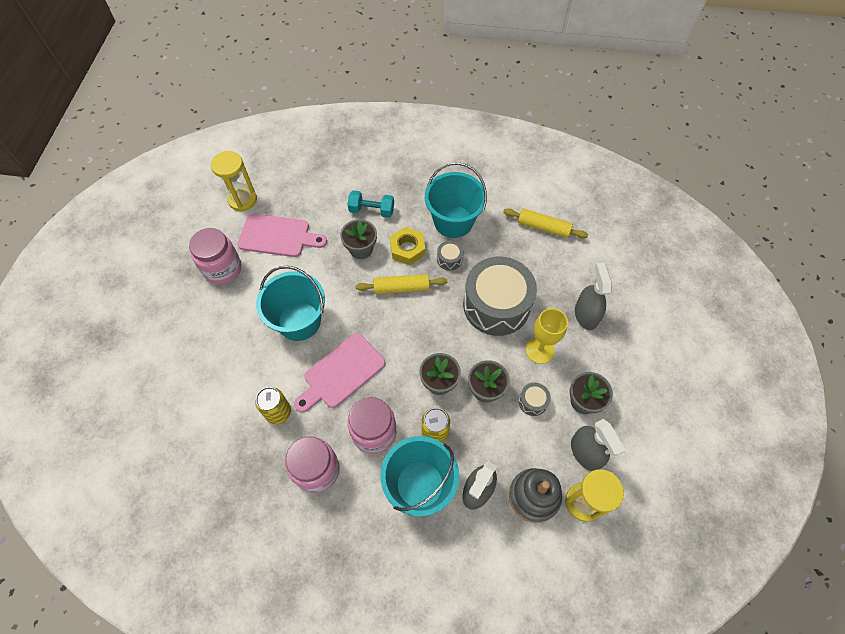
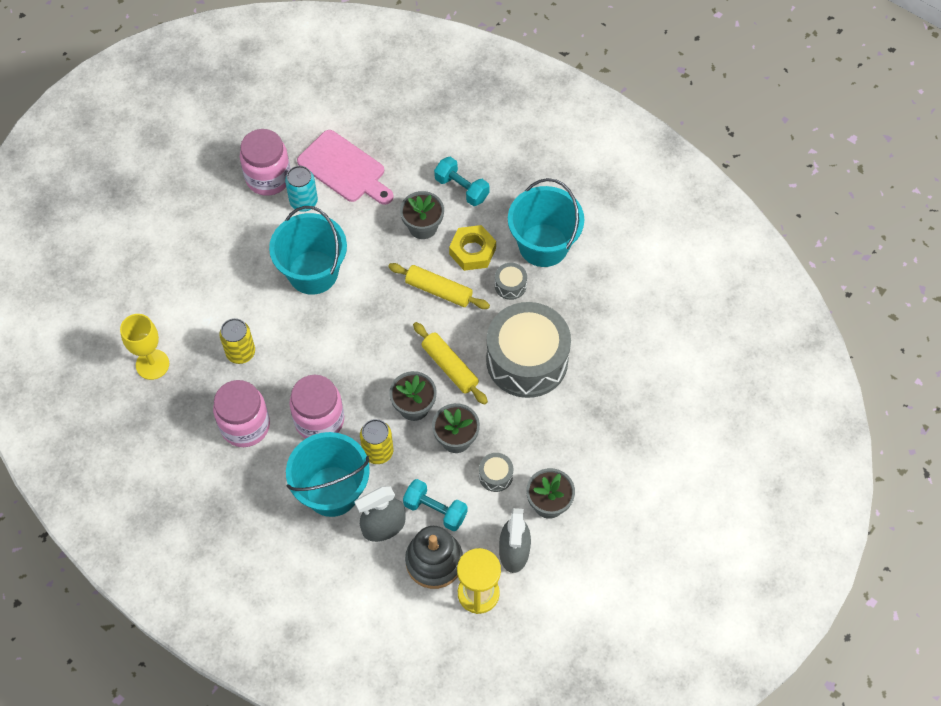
camera: 30 degrees right, 0 degrees up
(242, 200) = (331, 109): yellow hourglass -> none
(261, 273) = (304, 202): none -> turquoise can
(341, 373) = (323, 346): pink cutting board -> none
(507, 454) = (435, 510): none -> turquoise dumbbell
(539, 350) = (539, 430): yellow goblet -> yellow goblet (152, 364)
(543, 227) = (641, 302): yellow rolling pin -> yellow rolling pin (450, 367)
(586, 315) = (617, 420): grey spray bottle -> none

